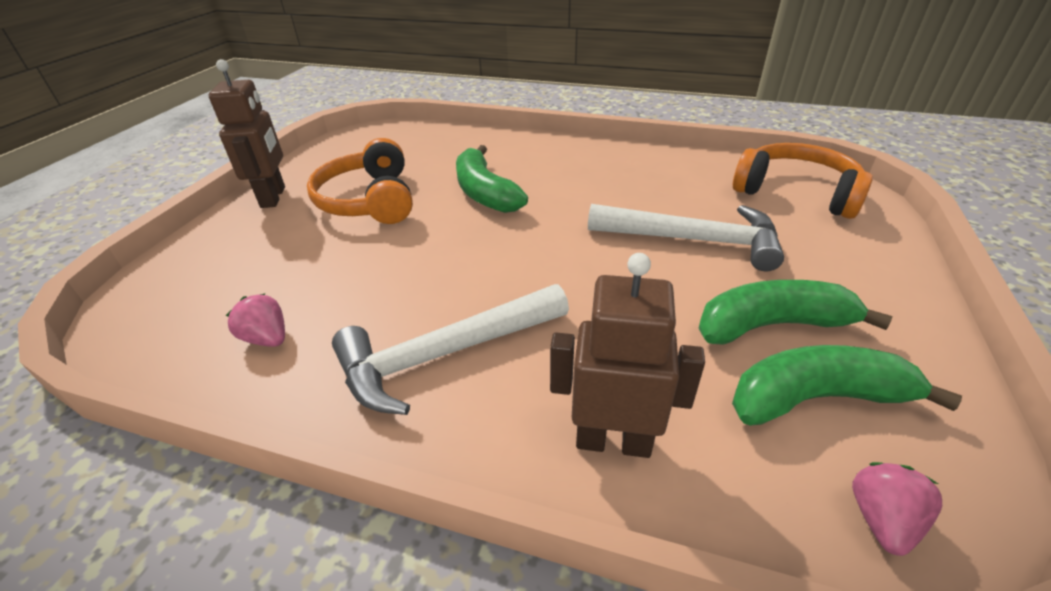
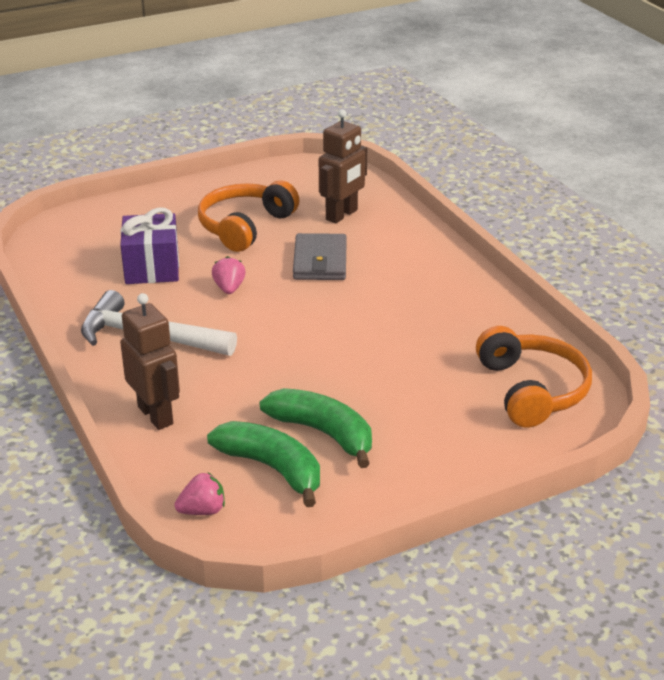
camera: 45 degrees right, 5 degrees down
(267, 338) = (90, 279): pink strawberry -> pink strawberry (229, 288)
(274, 197) = (198, 193): brown robot -> brown robot (342, 215)
(329, 283) = (152, 268): none -> purple gift
(485, 193) = (320, 261): green banana -> grey wallet
(693, 240) = (383, 369): white hammer -> none

